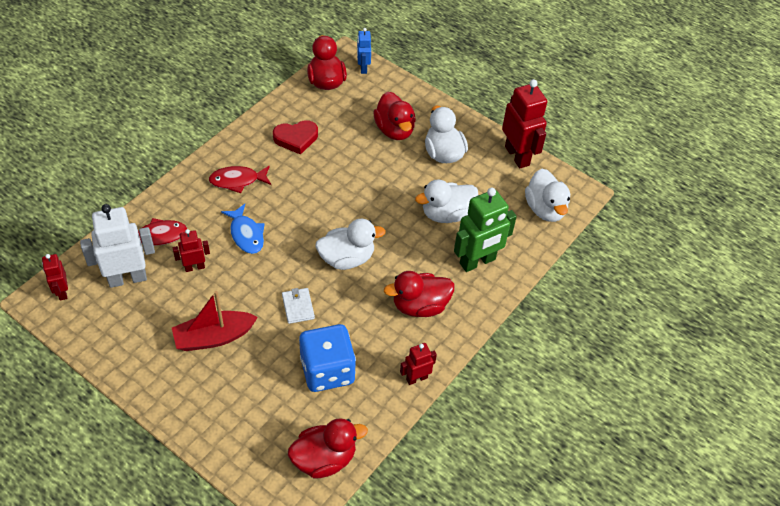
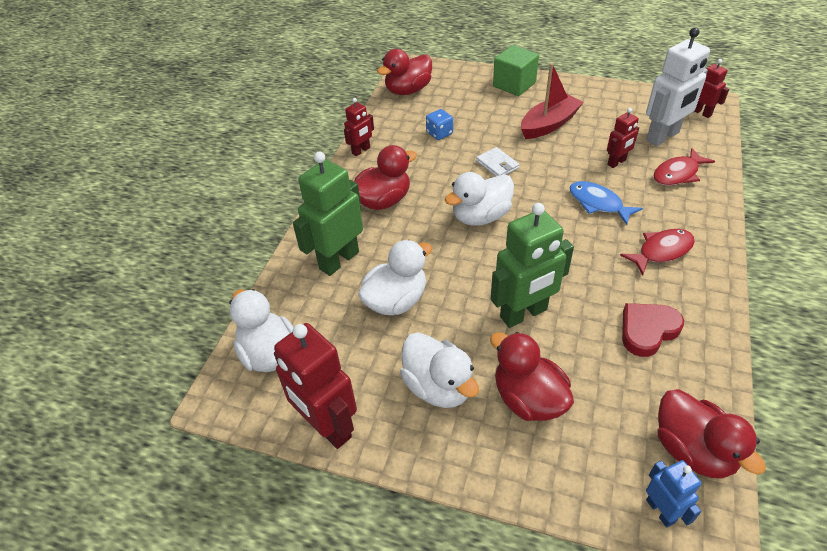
camera: 165 degrees right, 5 degrees down
(201, 415) = (514, 84): none -> green cube
(327, 370) = (439, 133): blue dice -> blue dice, size x0.48
(365, 175) = (524, 314): none -> green robot

